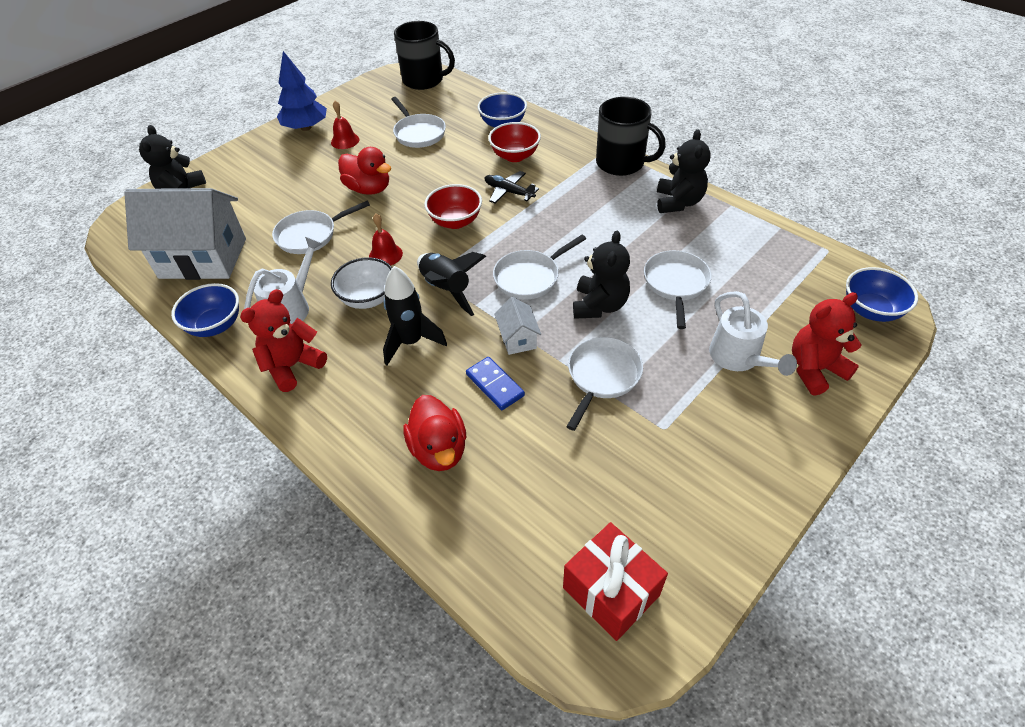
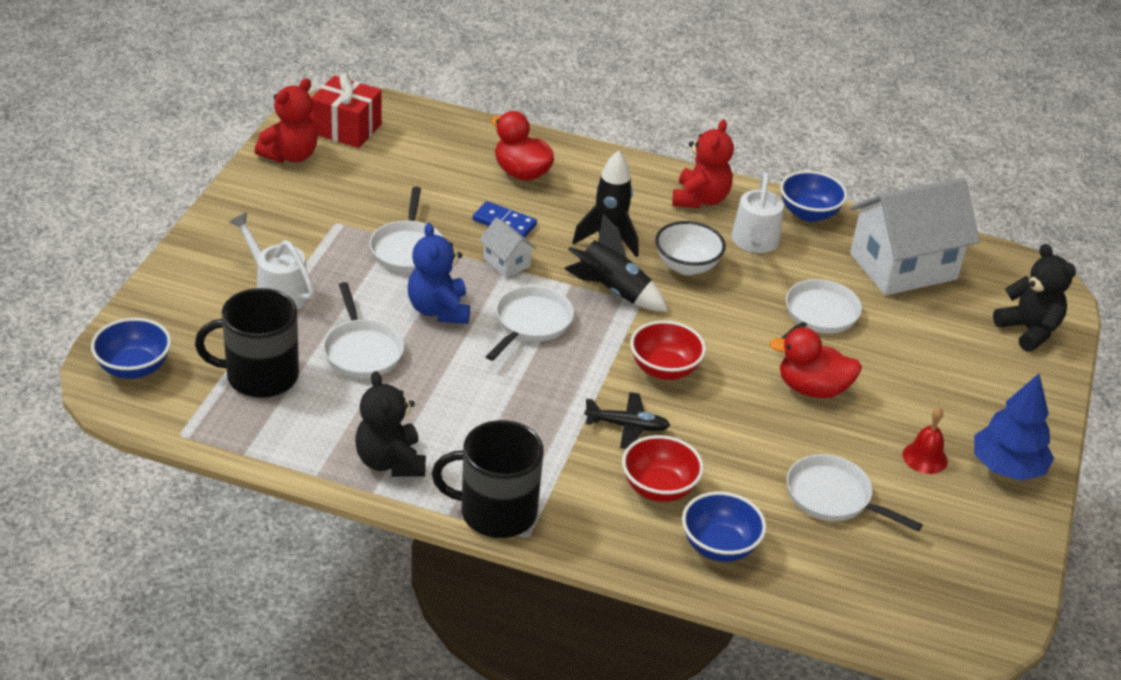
camera: 150 degrees right, 10 degrees down
(385, 255) = (711, 312): red bell -> none
(424, 80) = (932, 620): black mug -> black mug (260, 376)
(599, 305) = (439, 310): black teddy bear -> blue teddy bear
(814, 369) = (199, 296): red teddy bear -> red teddy bear (290, 155)

